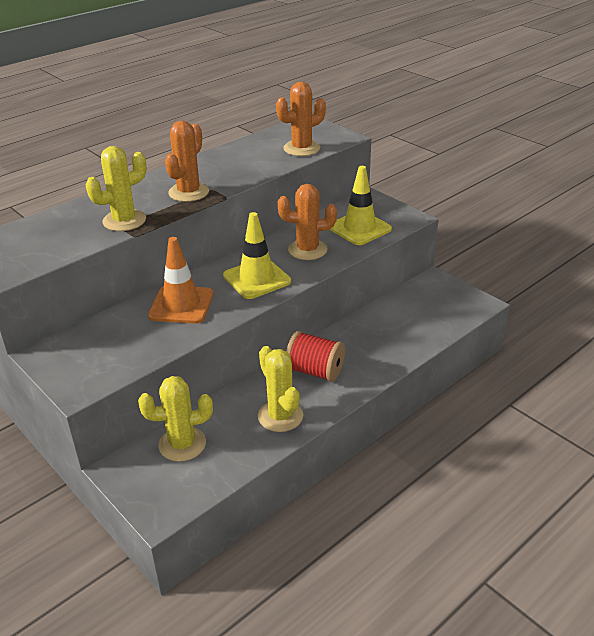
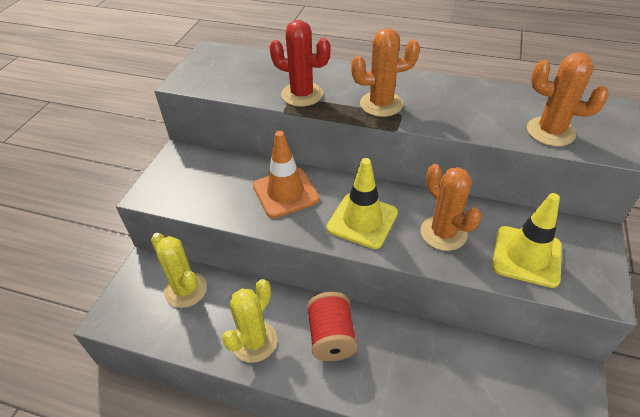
camera: 60 degrees right, 10 degrees up
(124, 221) = (302, 94): yellow cactus -> red cactus

